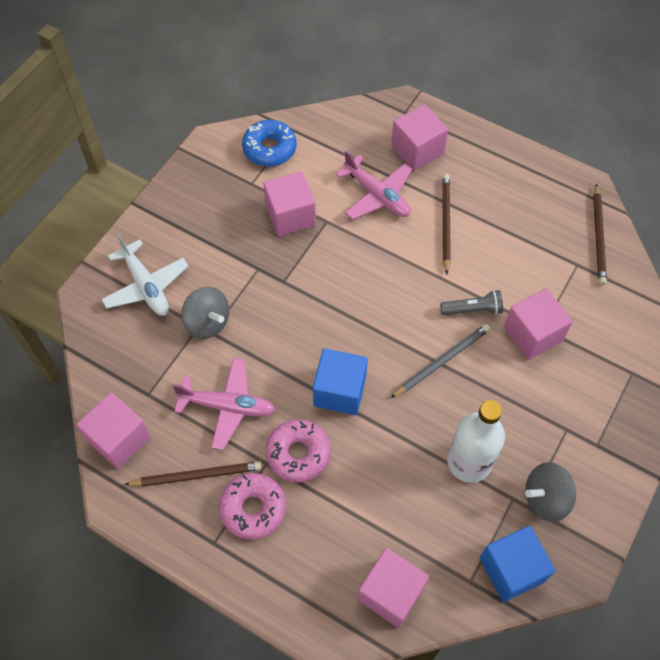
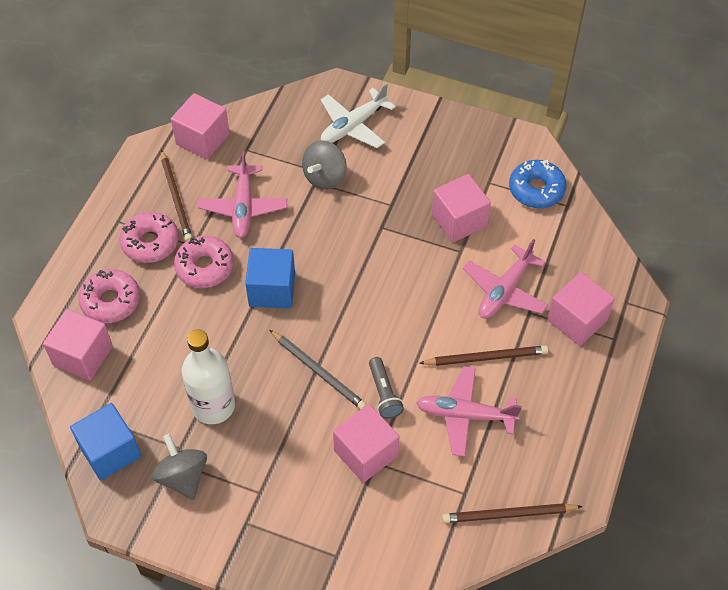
camera: 80 degrees right, 5 degrees down
(324, 558) = (111, 301): none -> pink donut
(502, 250) = (465, 415): none -> pink plane

